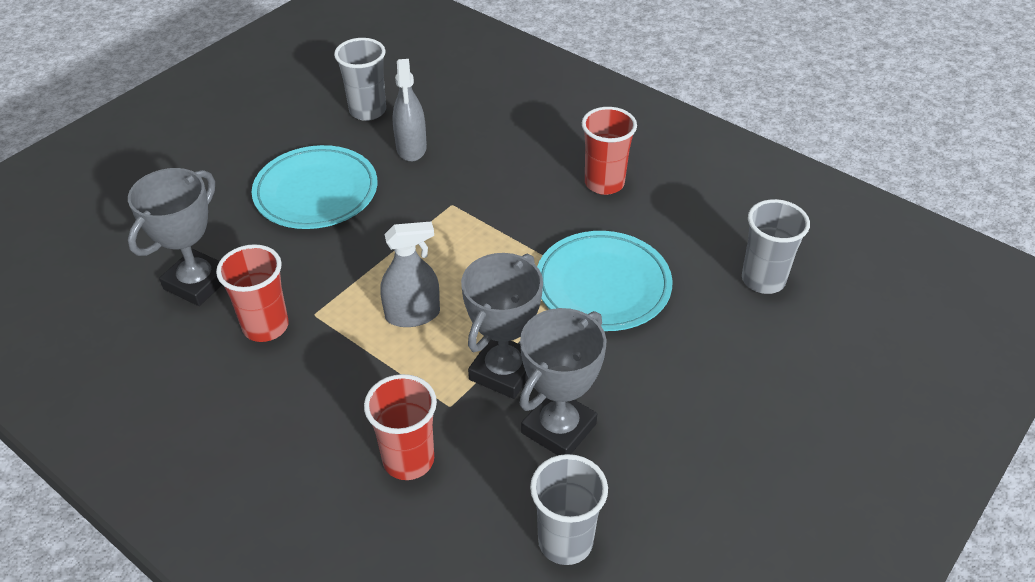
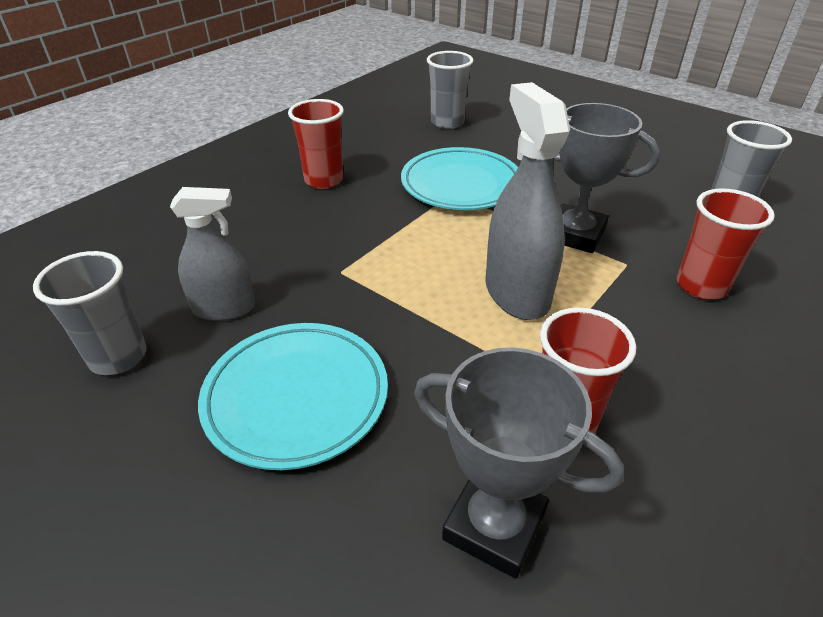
camera: 90 degrees left, 5 degrees down
(412, 314) = (517, 292): grey spray bottle -> grey spray bottle, size x1.52
(559, 428) = (625, 208): grey trophy -> none

